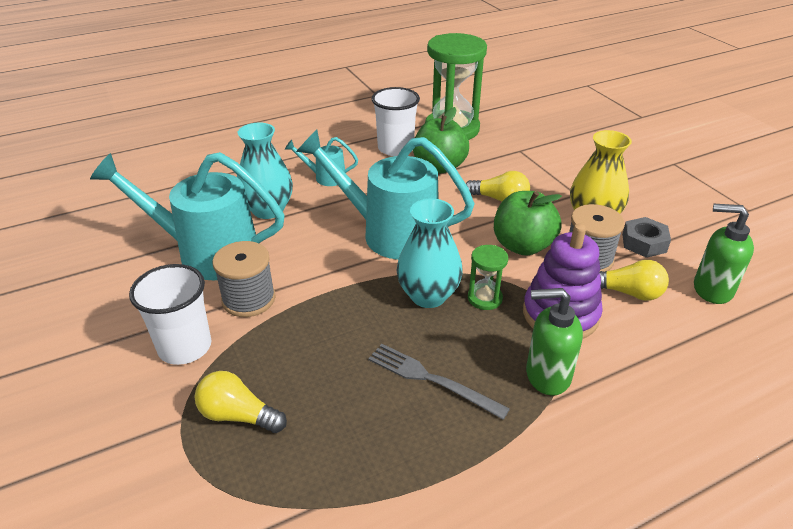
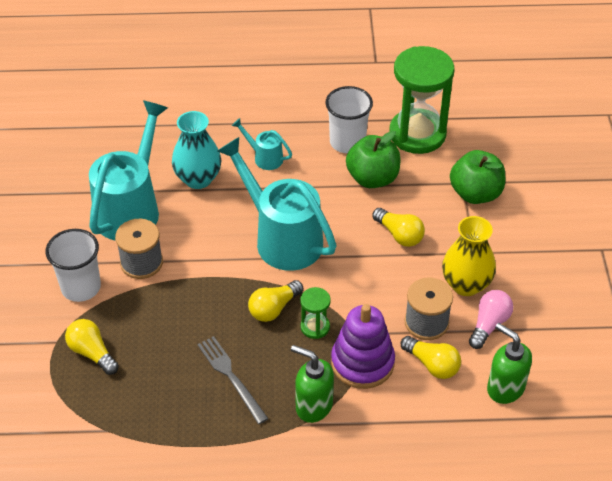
camera: 25 degrees right, 10 degrees up
(207, 253) = (131, 208): turquoise watering can -> turquoise watering can turned 75 degrees clockwise
(428, 295) = (273, 308): turquoise vase -> yellow light bulb
(522, 246) = (382, 290): green apple -> green apple (475, 193)
(644, 243) = (489, 324): grey nut -> pink light bulb

